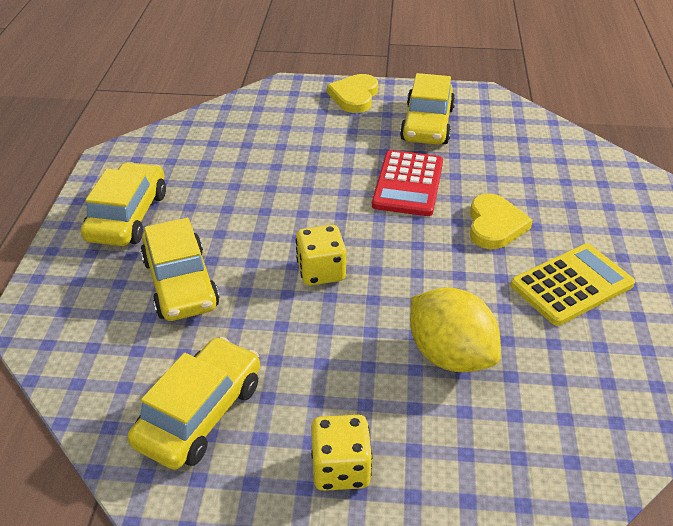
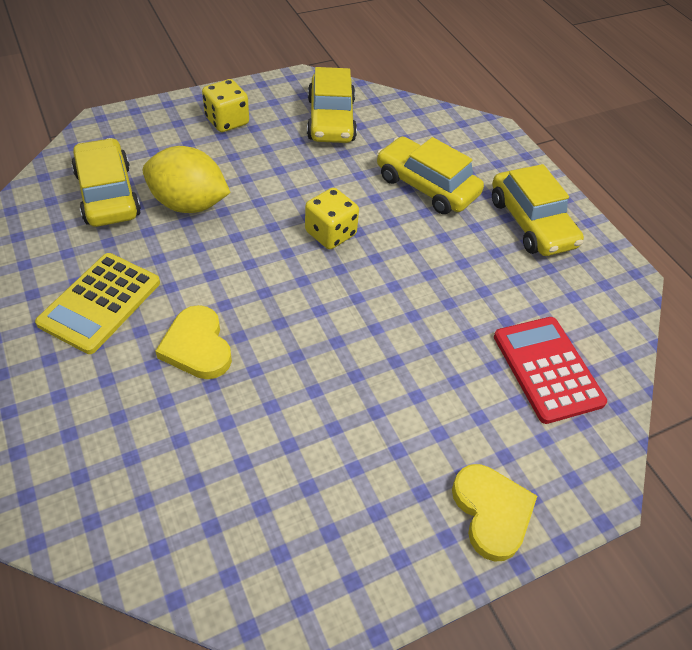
camera: 145 degrees right, 10 degrees up
(408, 184) = (317, 367): red calculator -> red calculator (547, 369)
(427, 124) = (355, 494): yellow car -> yellow car (107, 194)

